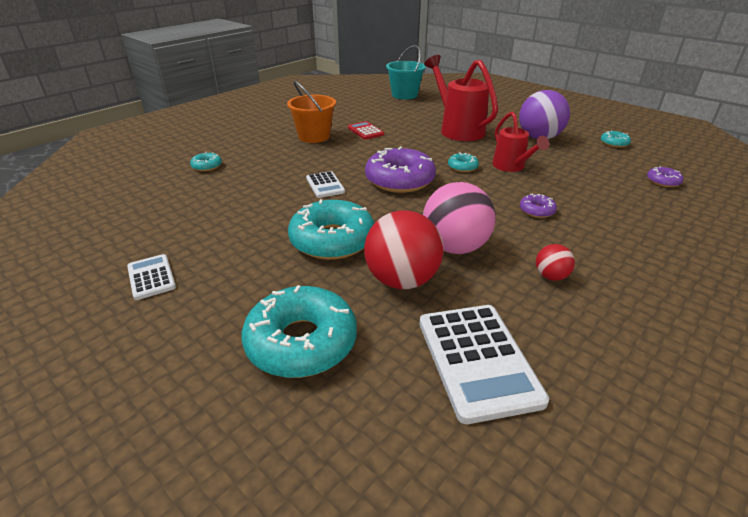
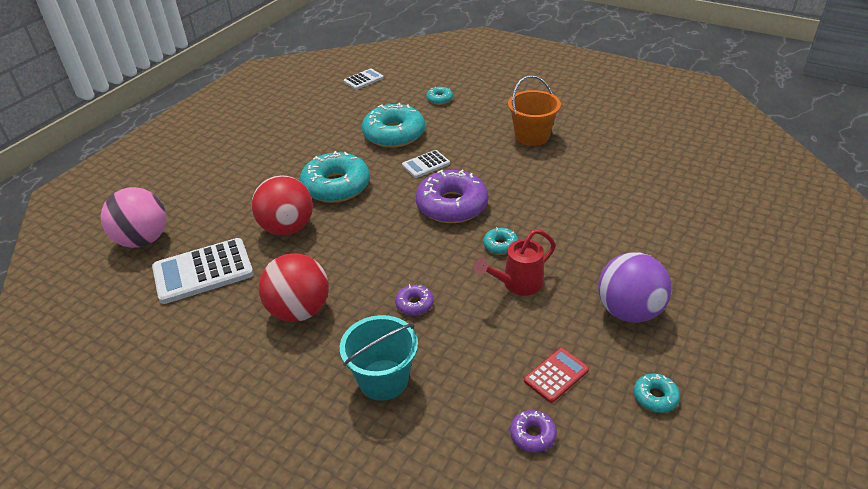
camera: 80 degrees right, 5 degrees up
(151, 277) = (282, 126): white calculator -> white calculator (363, 80)
(301, 342) = (222, 197): turquoise donut -> turquoise donut (394, 134)
(365, 131) = (565, 165): red calculator -> red calculator (556, 375)
(404, 95) = (716, 175): turquoise bucket -> turquoise bucket (383, 380)
(455, 247) = (336, 251): pink ball -> pink ball (143, 240)
(458, 130) = (613, 234): red watering can -> none
(550, 276) = (299, 310): red ball -> red ball, size x2.08

